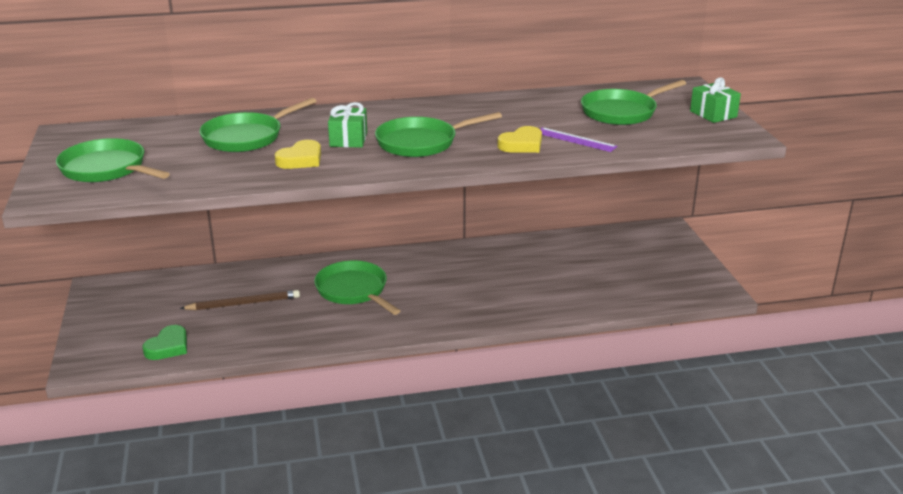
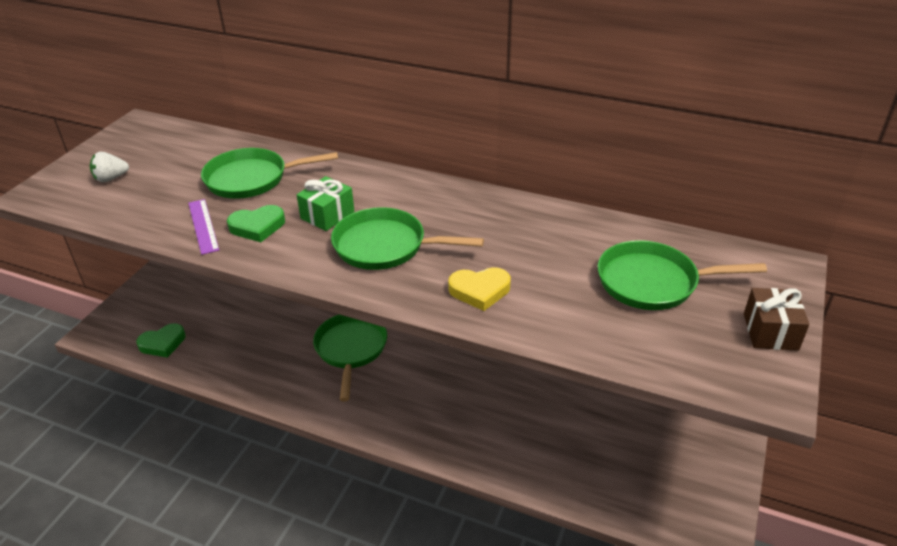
camera: 35 degrees right, 10 degrees up
(107, 169) = (111, 178): green pan -> white strawberry
(243, 303) = (256, 322): brown pencil -> none
(301, 159) = (257, 227): yellow heart -> green heart
(575, 140) = (546, 307): purple ruler -> purple ruler (203, 226)
(713, 114) = (770, 332): green gift -> brown gift

